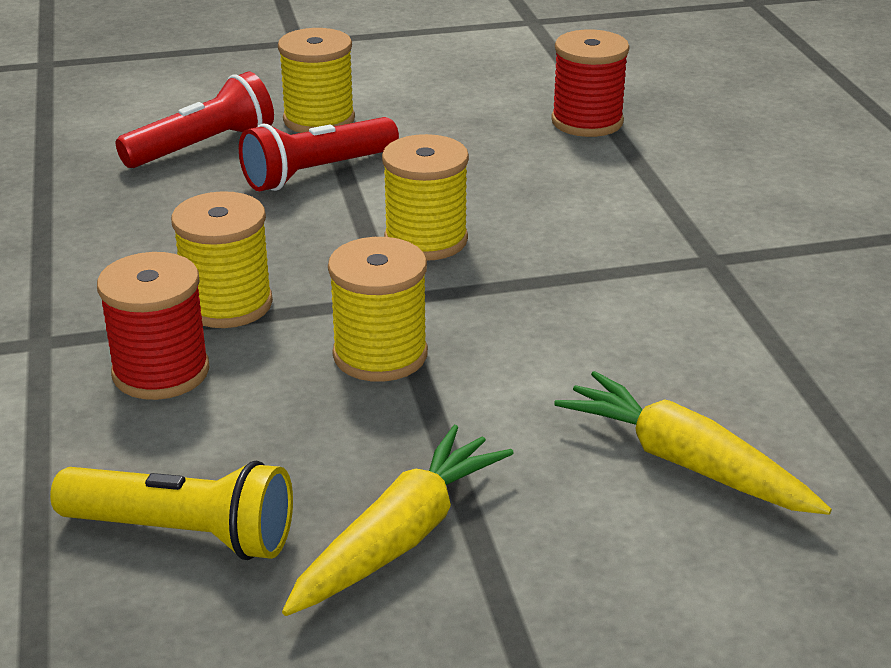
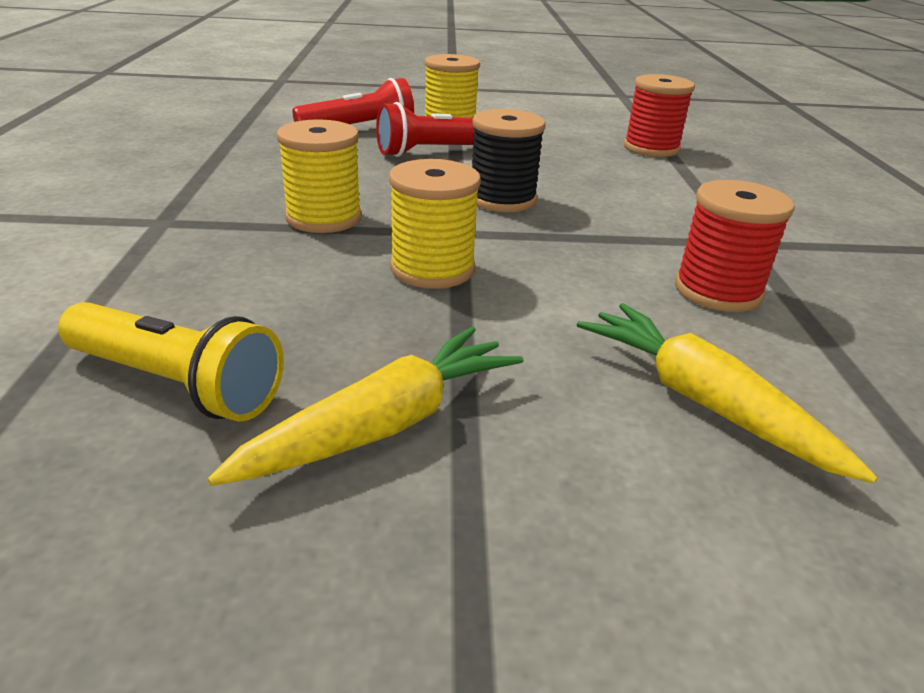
camera: 10 degrees right, 0 degrees up
(161, 372) = (242, 254): red spool -> red spool (717, 291)
(426, 240) = (502, 199): yellow spool -> black spool

